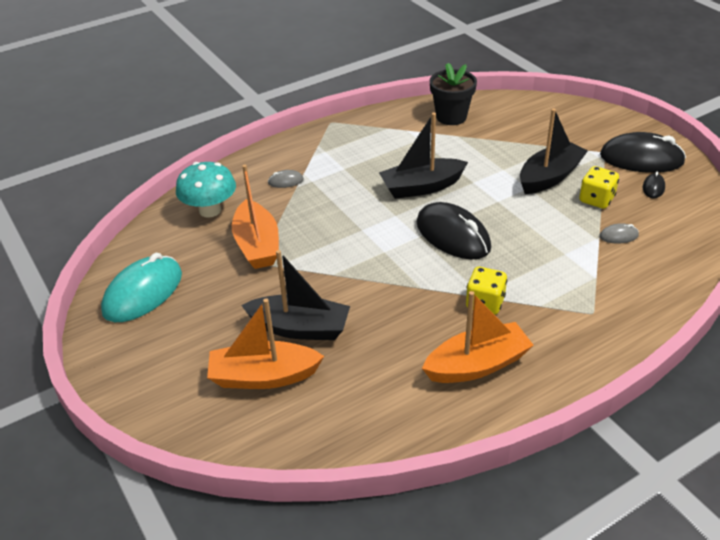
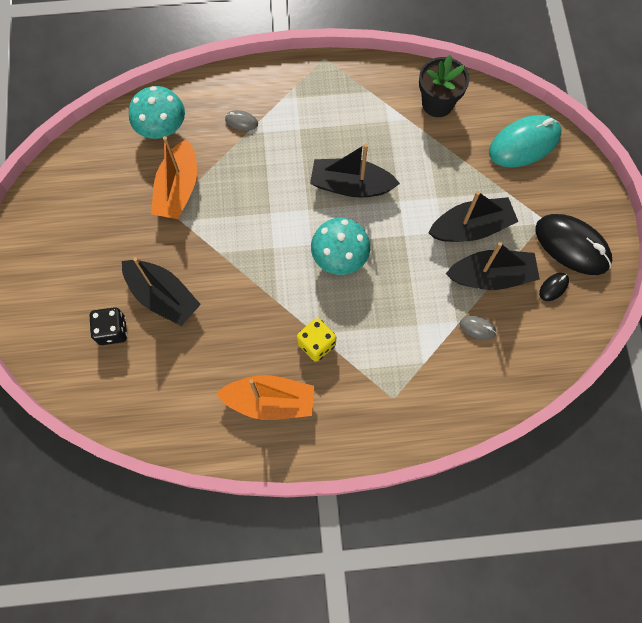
camera: 25 degrees right, 30 degrees up
(143, 293) = (68, 200): turquoise mouse -> turquoise mouse (524, 143)
(263, 376) = (112, 331): orange boat -> black dice
(453, 236) = (339, 257): black mouse -> turquoise mushroom
(596, 199) = (491, 276): yellow dice -> black boat

